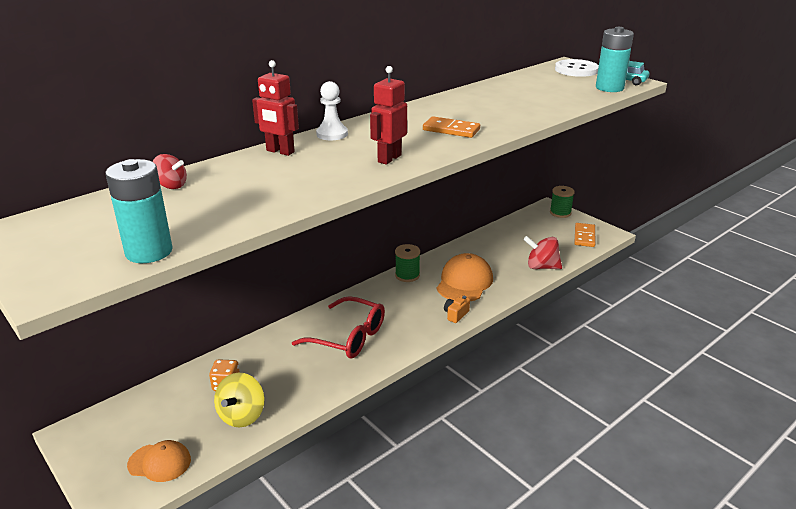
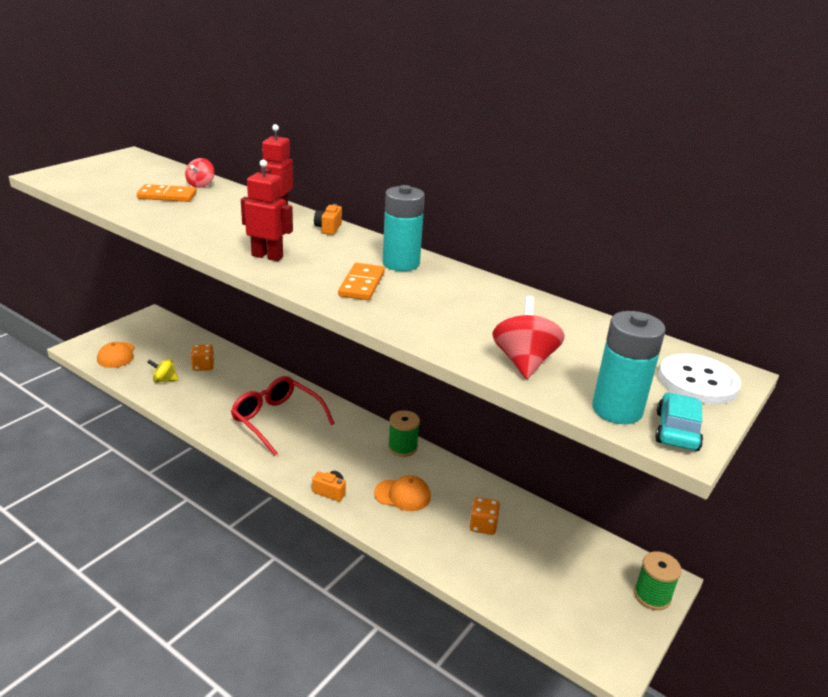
camera: 75 degrees right, 0 degrees up
(149, 252) = (88, 192): turquoise battery -> turquoise battery (401, 263)
(242, 415) = (164, 380): yellow spinning top -> yellow spinning top, size x0.64
(332, 134) = (328, 228): white pawn -> orange camera
(348, 337) = (277, 420): red glasses -> red glasses turned 120 degrees clockwise
(464, 282) = (402, 495): orange cap -> orange cap, size x0.63
(500, 255) = (483, 526): none -> orange dice
(541, 267) = (467, 570): red spinning top -> red spinning top (524, 362)
(584, 236) = (585, 626): orange domino -> orange domino (167, 196)

